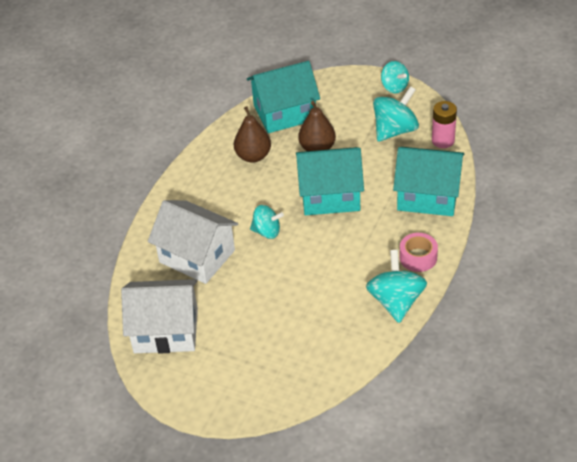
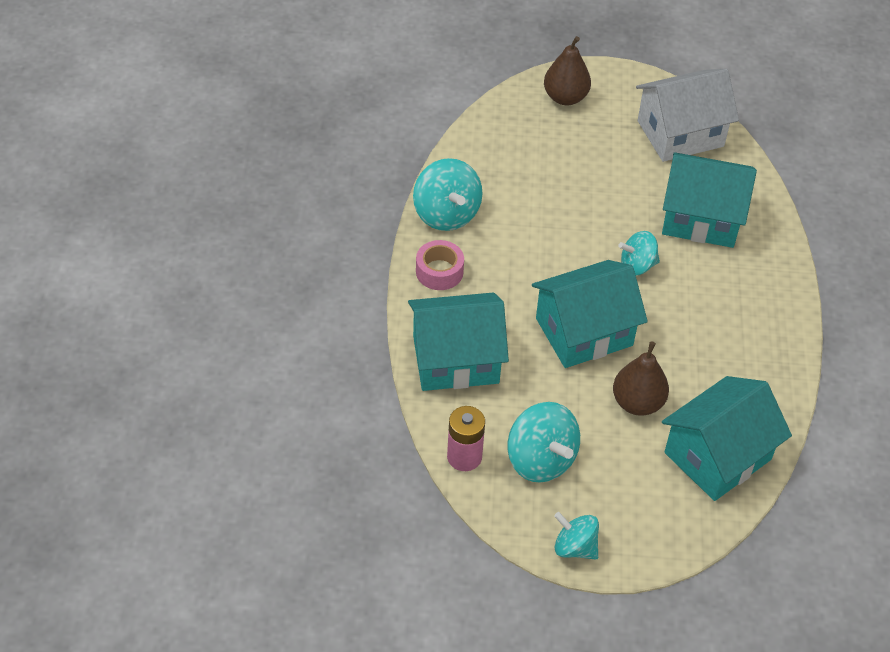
camera: 155 degrees right, 5 degrees up
(197, 256) = (701, 218): white house -> turquoise house
(253, 156) = (718, 370): brown pear -> brown pear (565, 97)
(395, 130) = (540, 460): turquoise spinning top -> turquoise spinning top turned 60 degrees counterclockwise

